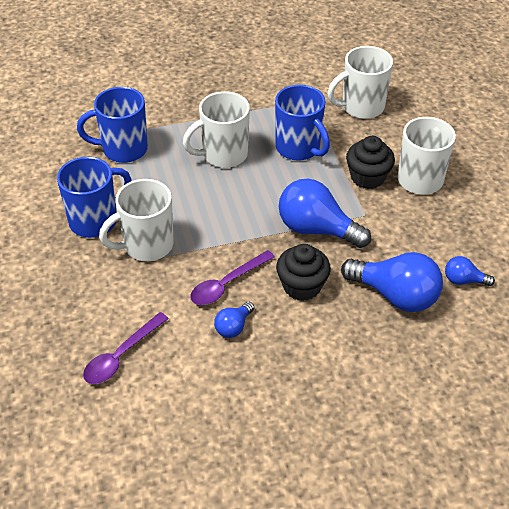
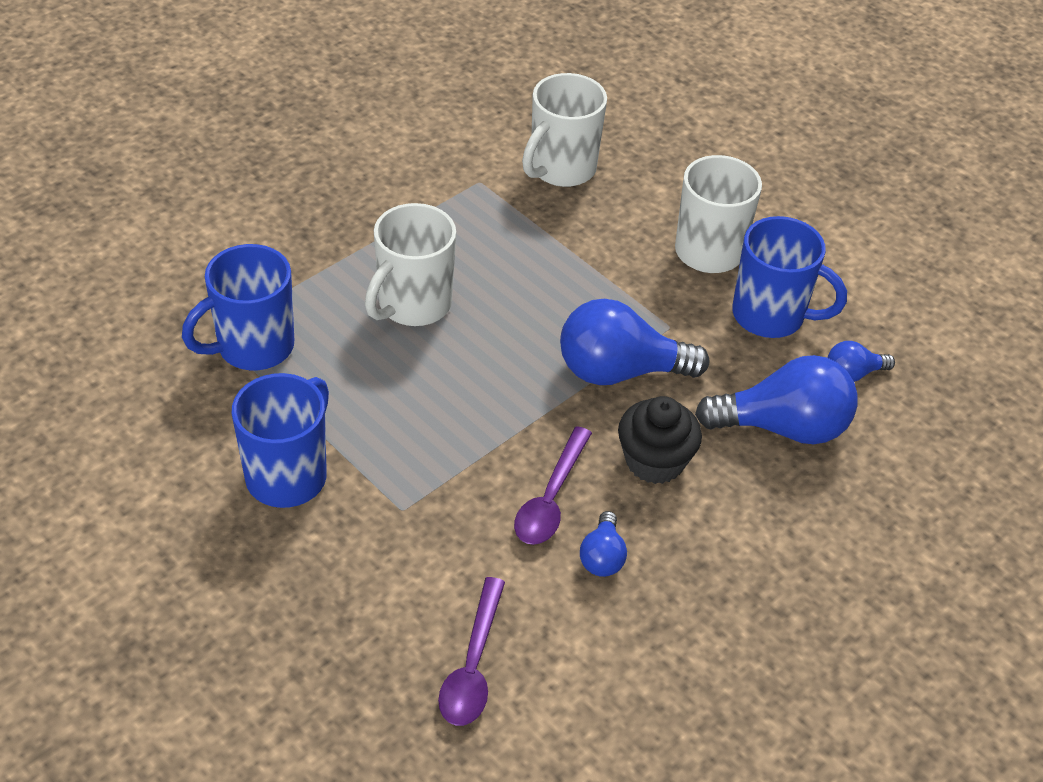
camera: 30 degrees left, 0 degrees up
(146, 245) = (394, 484): white mug -> none
(299, 148) = (515, 259): blue mug -> blue mug (770, 316)
(367, 177) = (638, 271): black cupcake -> none

